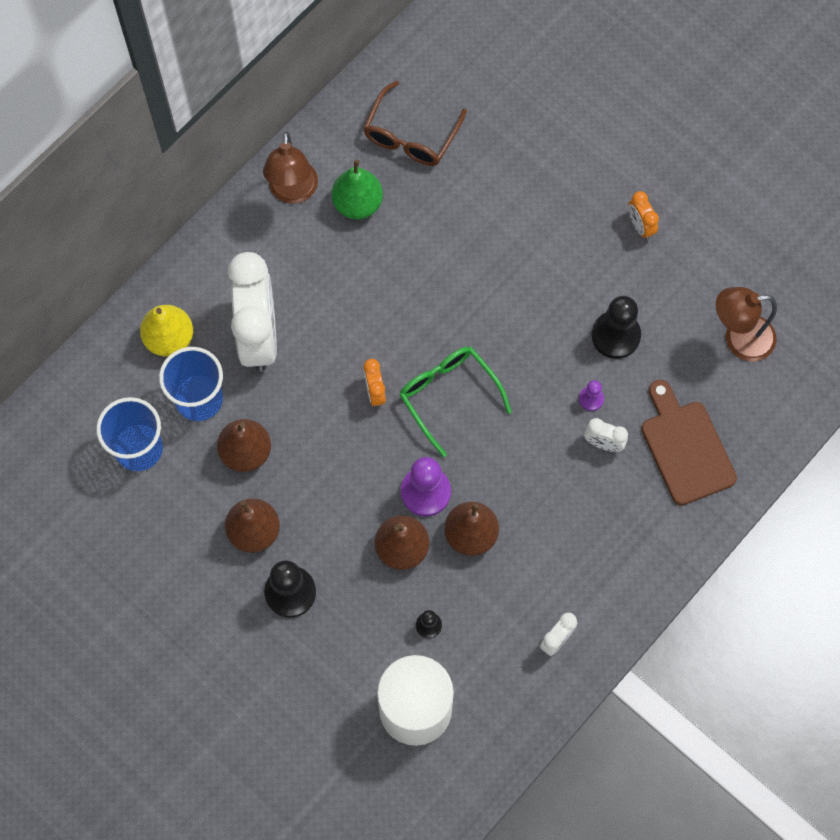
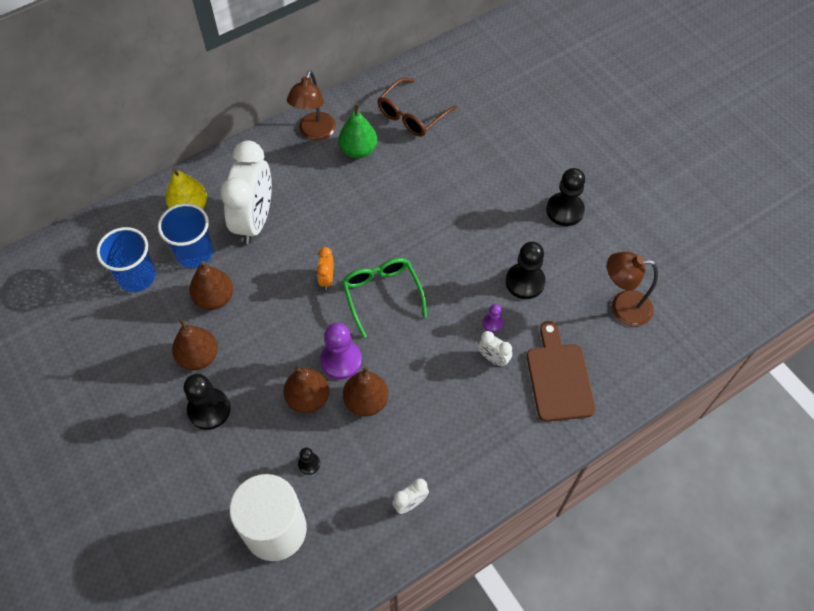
camera: 15 degrees right, 10 degrees down
(640, 226) = (564, 210): orange clock -> black pawn

